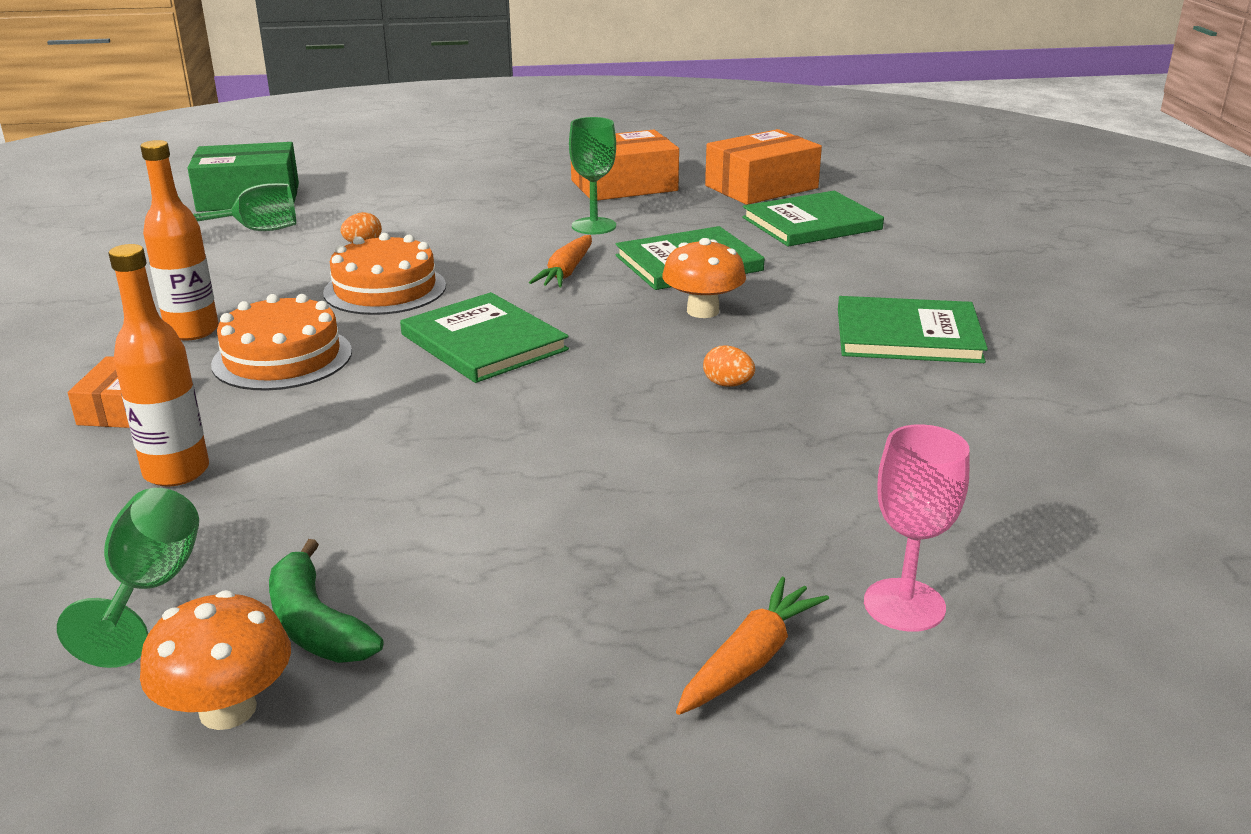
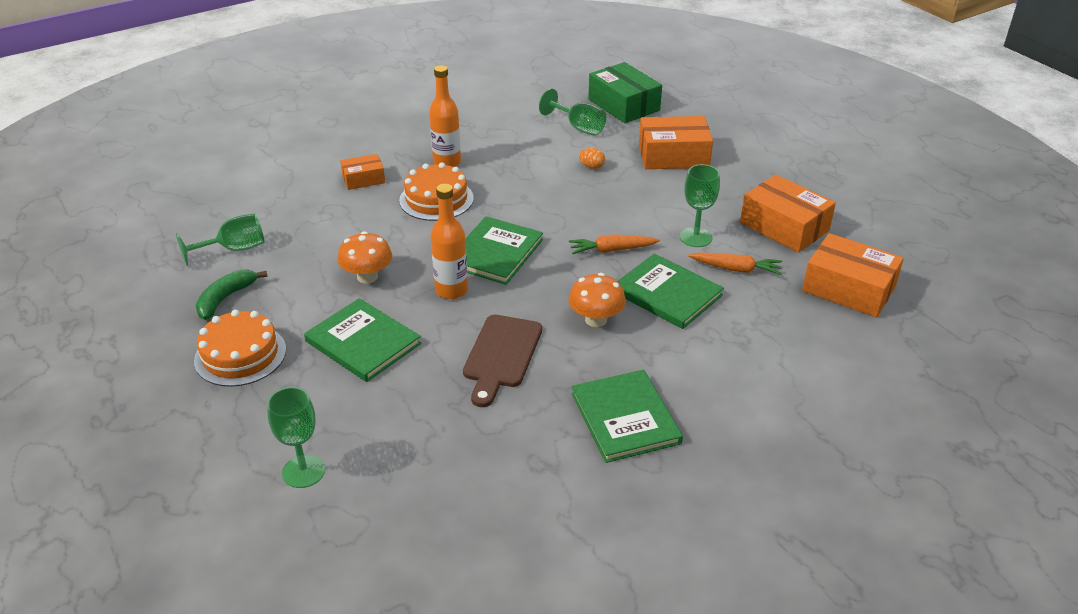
camera: 65 degrees right, 10 degrees up
(176, 472) = (318, 217): orange bottle -> orange bottle (451, 290)
(228, 709) = (169, 299): orange mushroom -> orange mushroom (367, 277)
(385, 289) = (537, 197): orange cake -> orange cake (240, 355)
(410, 199) = (673, 156): none -> orange box
(727, 384) = (501, 355): orange egg -> brown cutting board
(750, 659) = (243, 428): orange carrot -> orange carrot (736, 269)
(811, 223) = (794, 331): green book -> green book (363, 342)
(904, 605) = (303, 471): pink goblet -> green goblet

